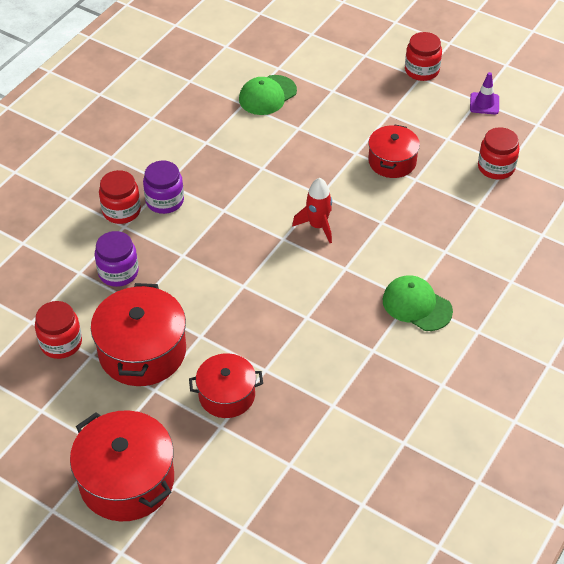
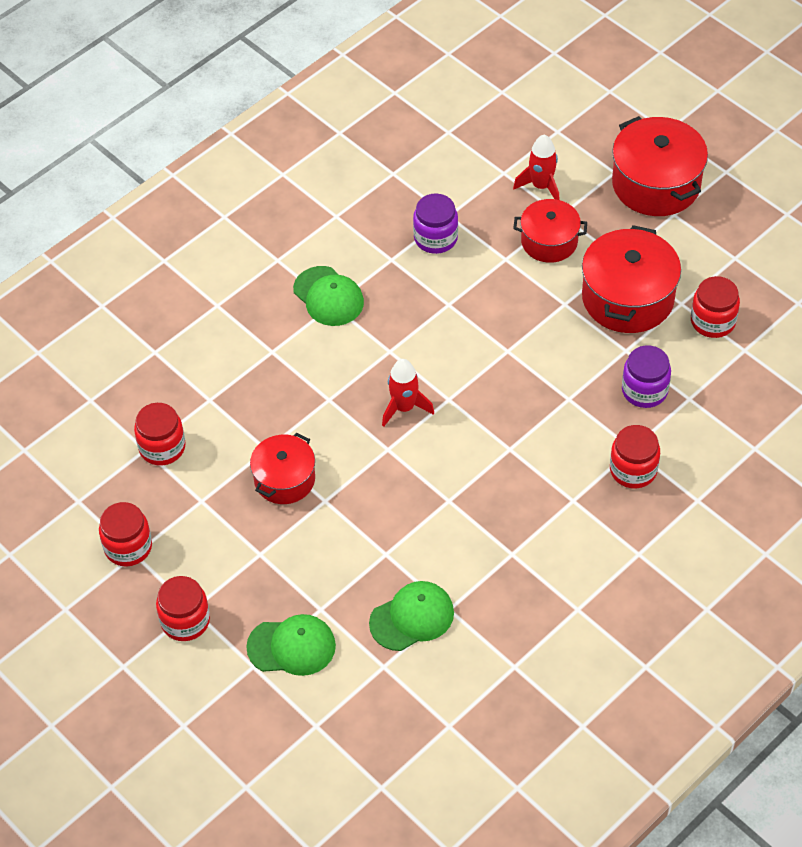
camera: 165 degrees left, 5 degrees up
(165, 201) = (578, 474): purple jar -> purple jar (435, 238)
(247, 455) = (541, 186): none -> red rocket
(343, 68) = (292, 646): none -> green cap
(484, 103) = (128, 547): purple traffic cone -> red jar

